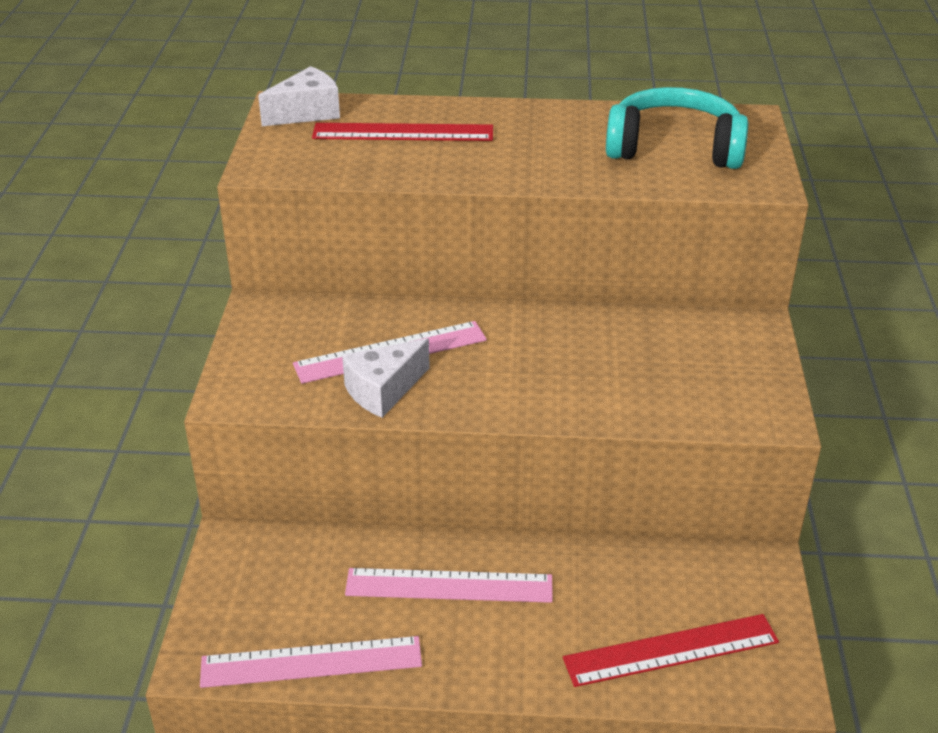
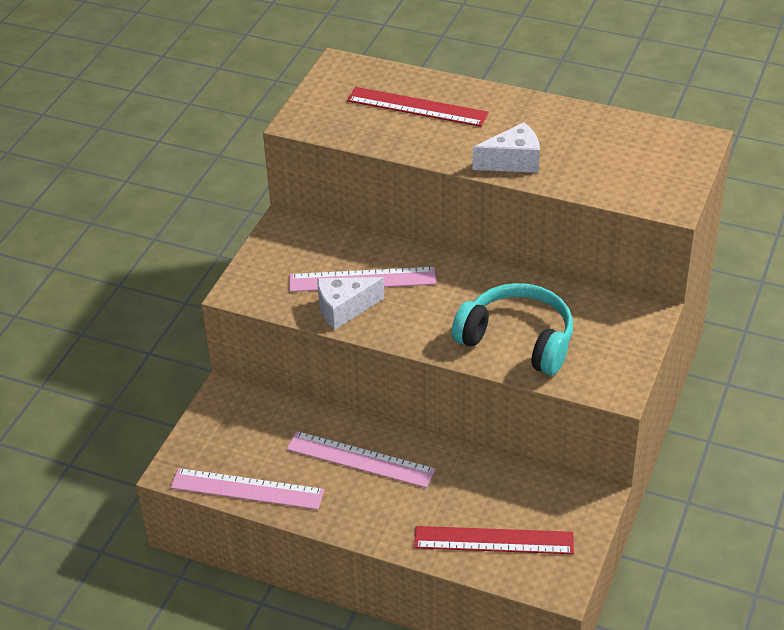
camera: 20 degrees right, 5 degrees up
(307, 113) = (353, 75): white cheese -> white cheese (513, 161)
(674, 148) = (619, 158): turquoise headphones -> turquoise headphones (518, 340)

